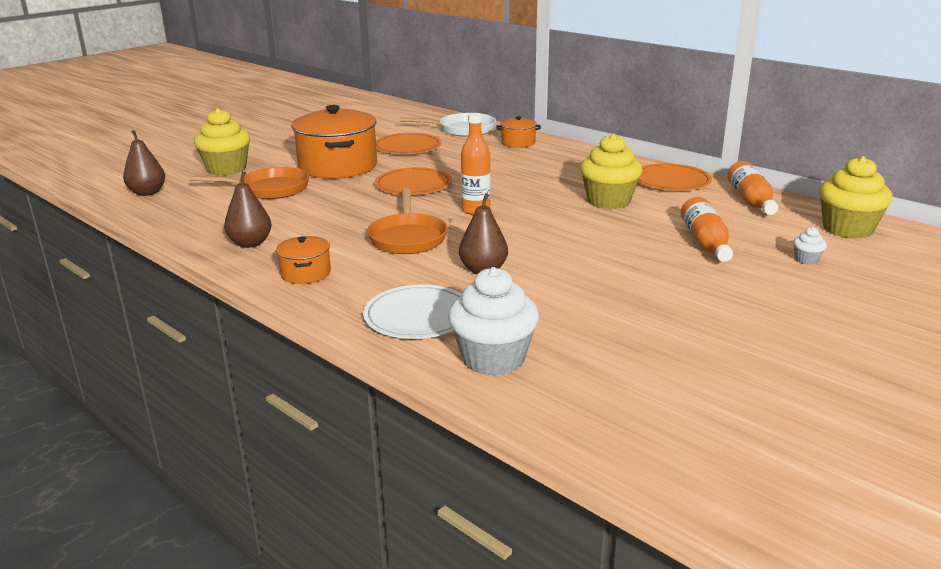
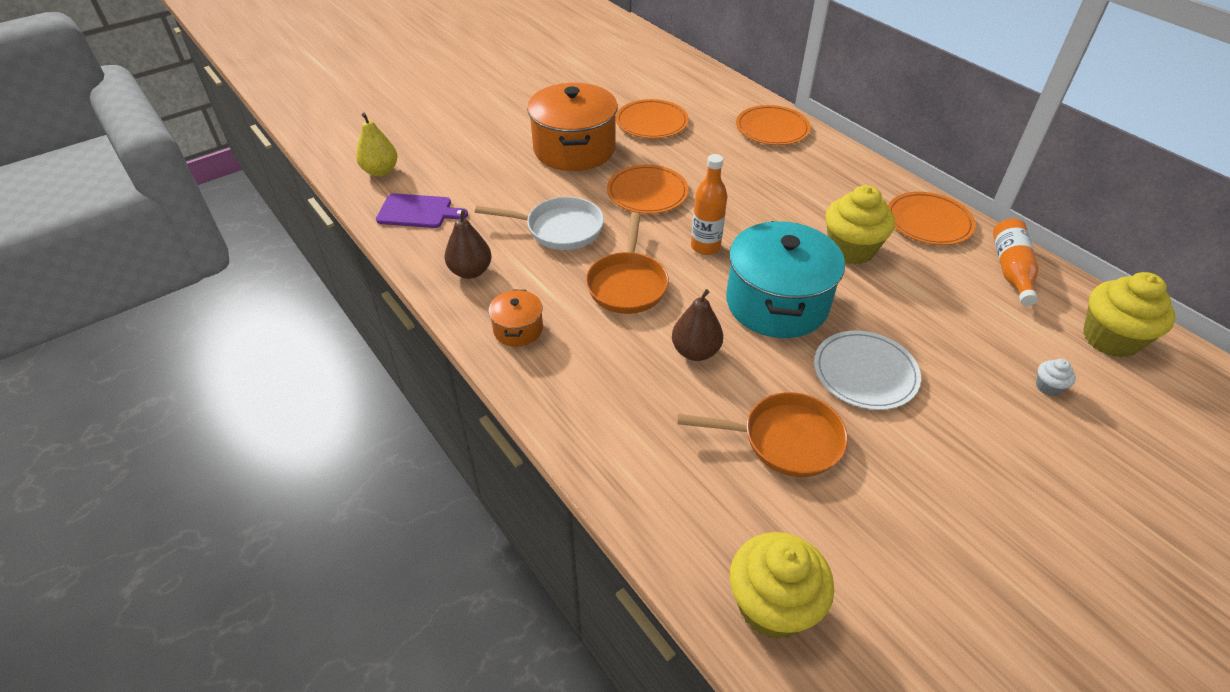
camera: 10 degrees right, 20 degrees up
(147, 193) = (380, 171): brown pear -> yellow pear
(189, 213) = (417, 212): none -> purple cutting board
(226, 169) = (462, 139): yellow cupcake -> yellow cupcake (772, 605)
(269, 189) = (500, 181): orange pan -> orange pan (785, 440)
(418, 316) = (618, 417): white plate -> white plate (865, 372)
(462, 130) = (716, 97): white pan -> white pan (559, 229)
(493, 359) = (680, 498): white cupcake -> none
(518, 143) = (772, 128): orange pot -> orange plate
(551, 236) = (776, 303): none -> turquoise pot
(705, 242) = (941, 339): orange bottle -> none

